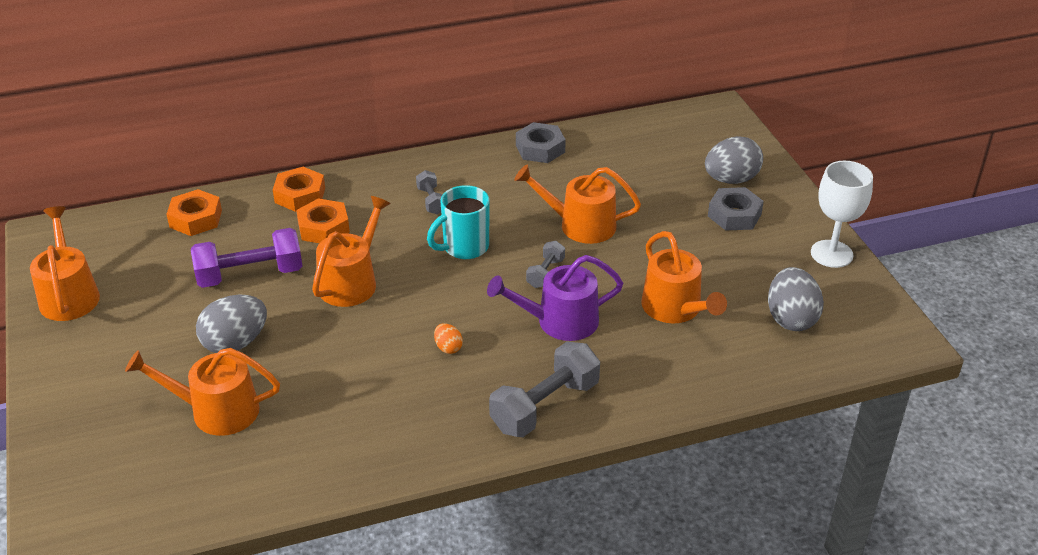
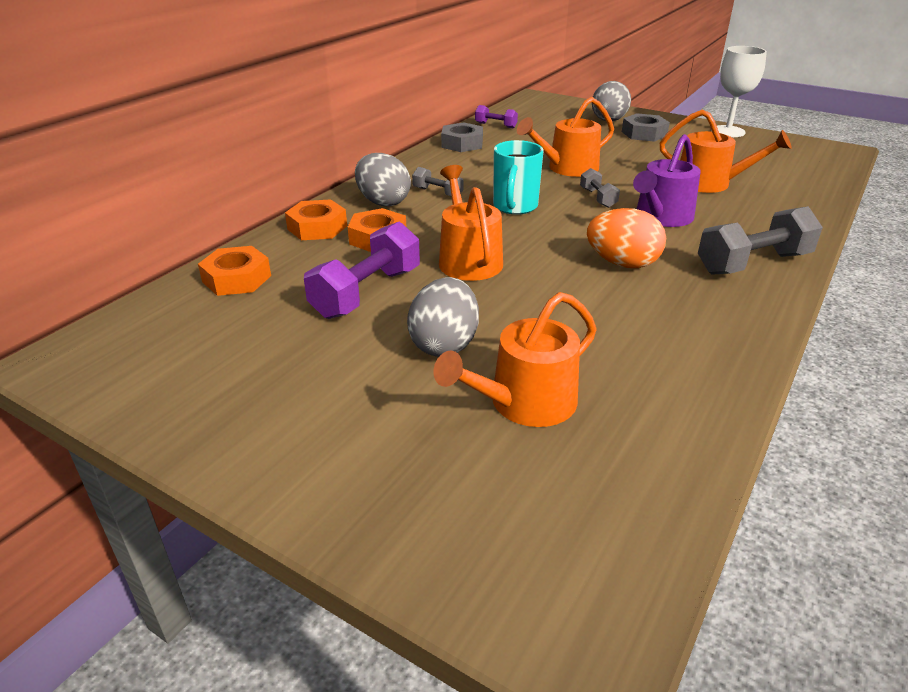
camera: 40 degrees left, 5 degrees down
(69, 295) = (180, 396): orange watering can -> none
(448, 347) = (622, 263): orange egg -> orange egg, size x2.08
(545, 406) = (753, 263): grey dumbbell -> grey dumbbell turned 60 degrees clockwise
(609, 136) = (495, 125): none -> purple dumbbell
(791, 318) = (773, 163): grey egg -> grey egg (383, 202)

